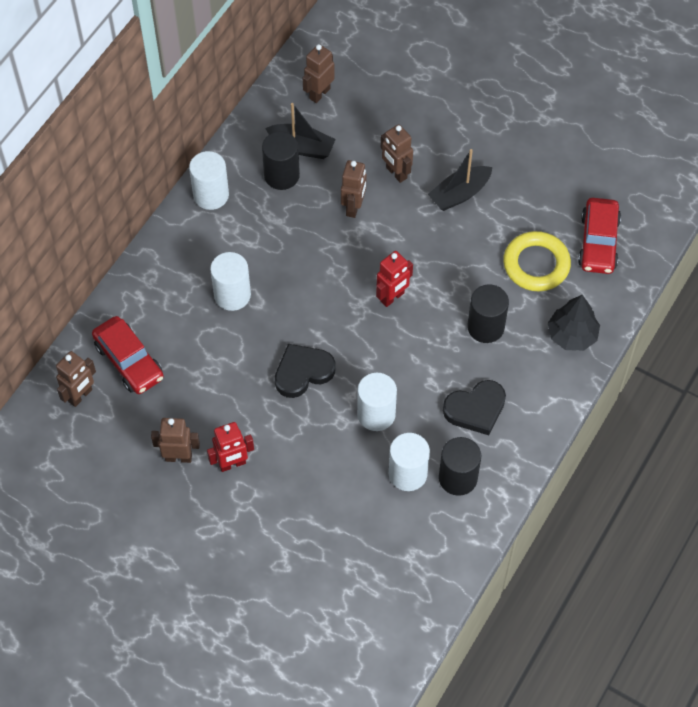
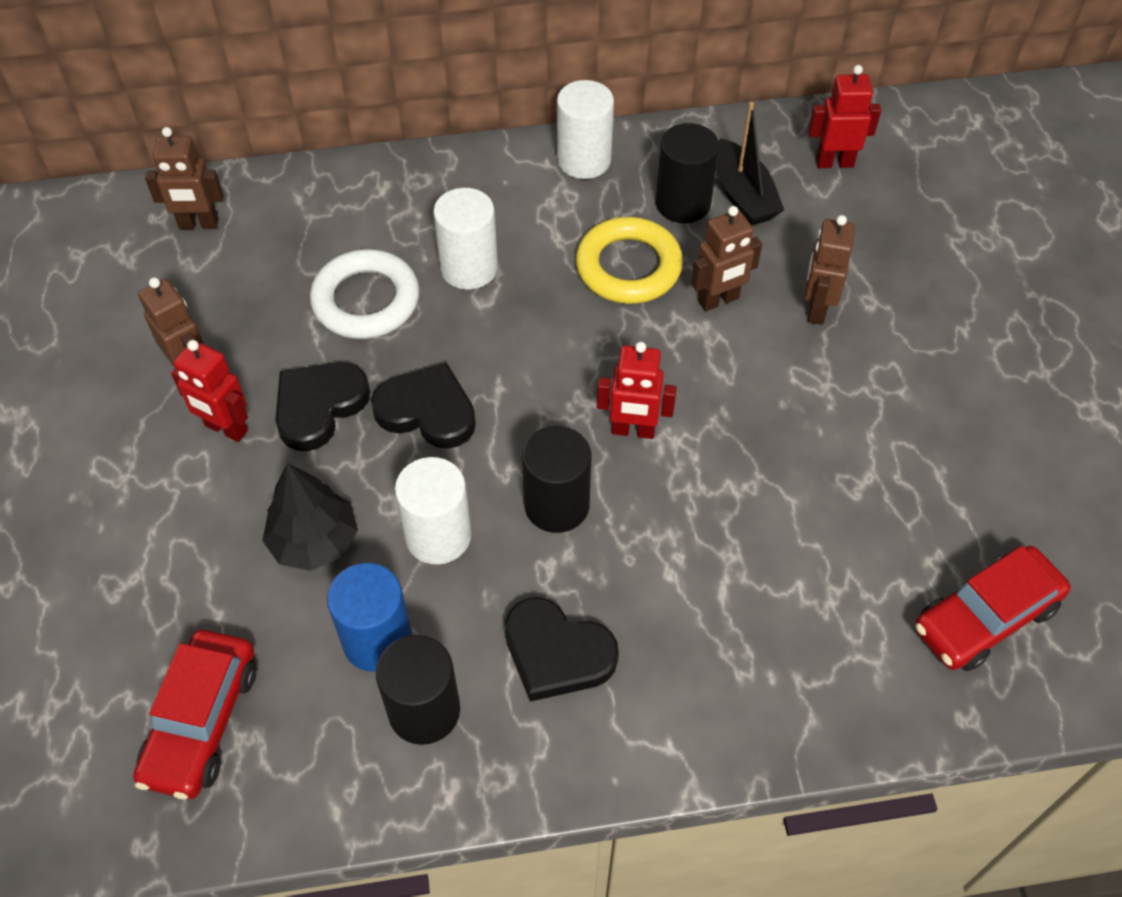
camera: 50 degrees right, 5 degrees down
(129, 361) = (285, 235): red car -> red car (202, 722)
(209, 353) = (366, 300): none -> white ring
(257, 416) = (319, 407): none -> black heart
(319, 93) = (834, 162): brown robot -> red robot
(407, 473) = (377, 640): white cylinder -> blue cylinder
(459, 194) = (866, 396): black boat -> none
(485, 327) = (699, 571): black cylinder -> black cylinder (557, 505)
(536, 264) = (862, 563): yellow ring -> yellow ring (628, 267)
(572, 335) = (799, 694): black tree -> black tree (314, 541)

